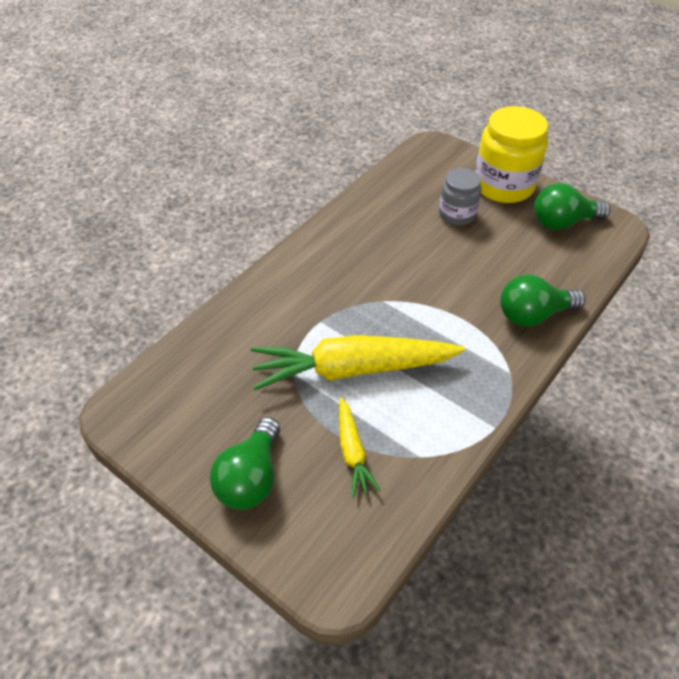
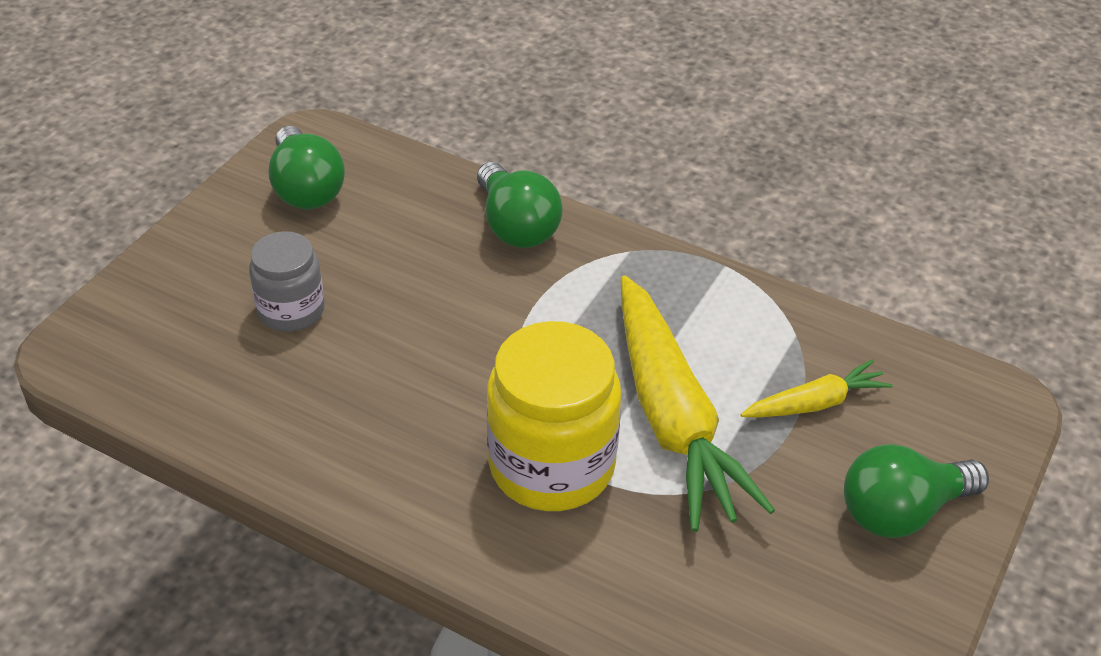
camera: 100 degrees left, 5 degrees down
(251, 478) = (901, 512): green light bulb -> green light bulb turned 150 degrees clockwise
(503, 186) = (209, 253): yellow jar -> yellow jar (551, 465)

